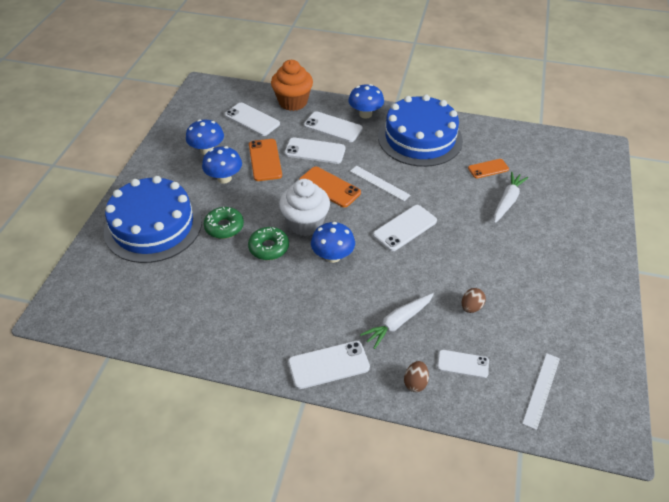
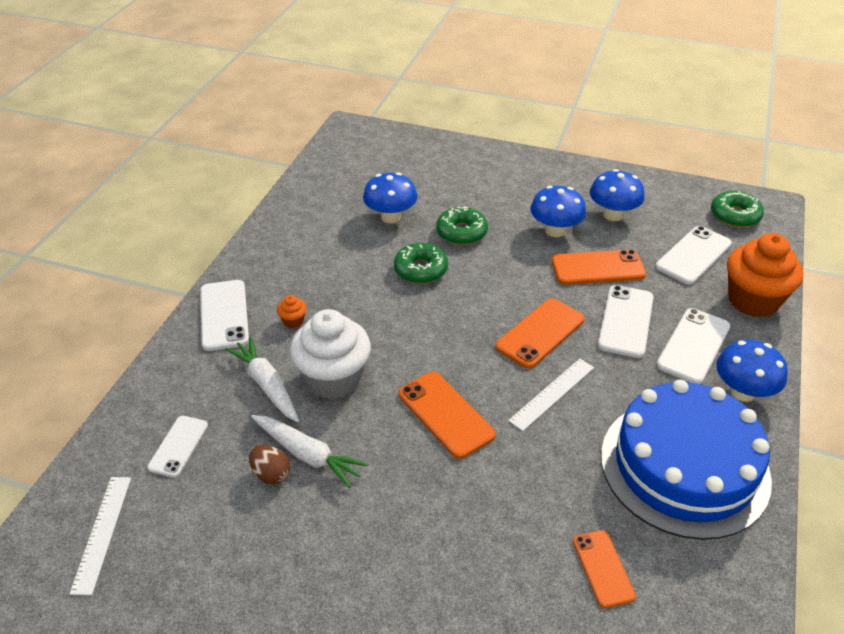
camera: 95 degrees right, 5 degrees down
(153, 226) = (467, 179): blue cake -> none
(212, 99) = (735, 215): none -> green donut
(305, 223) = (463, 304): white cupcake -> white cupcake (333, 379)
(331, 317) = (293, 321): none -> orange cupcake
(332, 256) = (397, 328): blue mushroom -> blue mushroom (390, 217)
(405, 228) = (445, 414): white phone -> orange phone
(415, 382) = (170, 392): brown egg -> none
(507, 201) = (506, 582): white carrot -> white carrot (307, 455)
(541, 390) = (102, 533): white ruler -> white ruler turned 60 degrees clockwise

